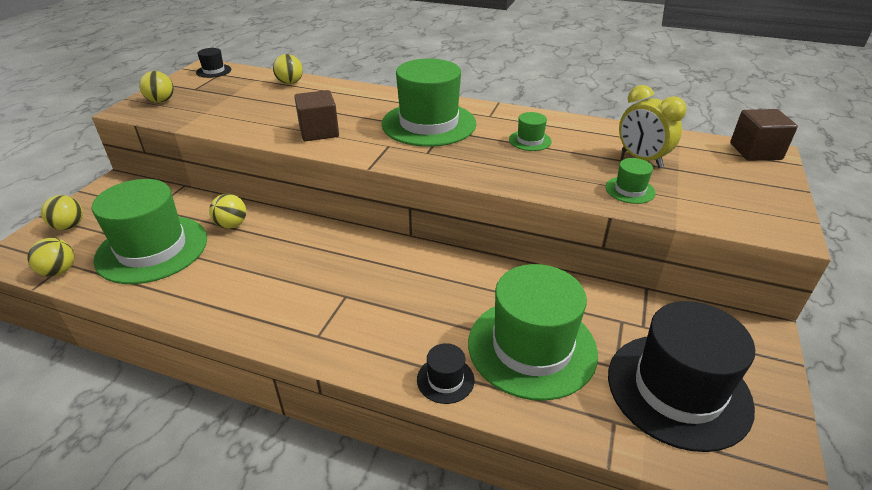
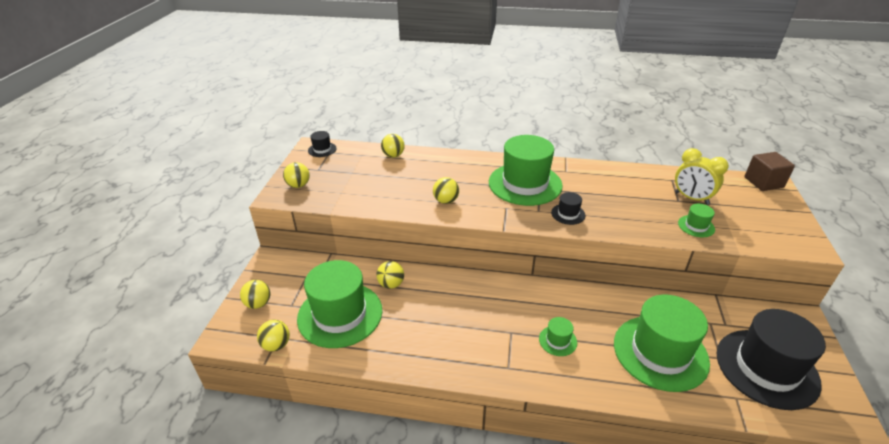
camera: 10 degrees left, 0 degrees up
(319, 132) = (446, 201): brown cube -> yellow ball
(445, 379) = (614, 386): black hat -> black hat (568, 214)
(530, 140) = (606, 191): green hat -> green hat (557, 340)

